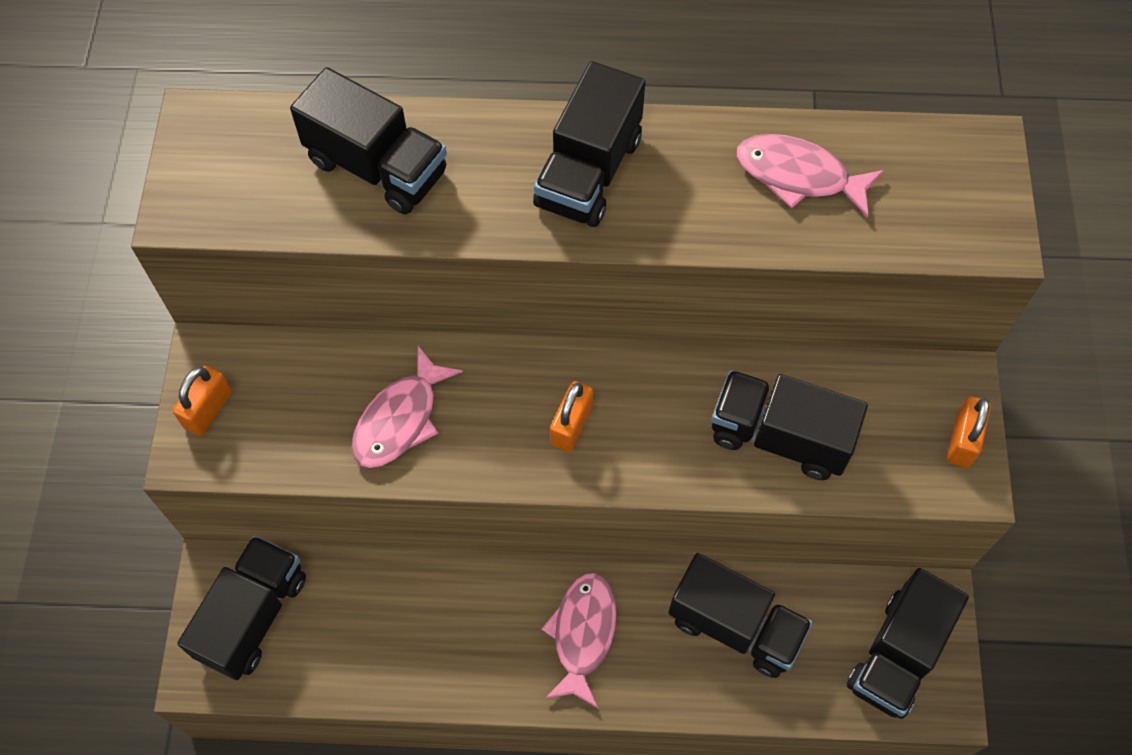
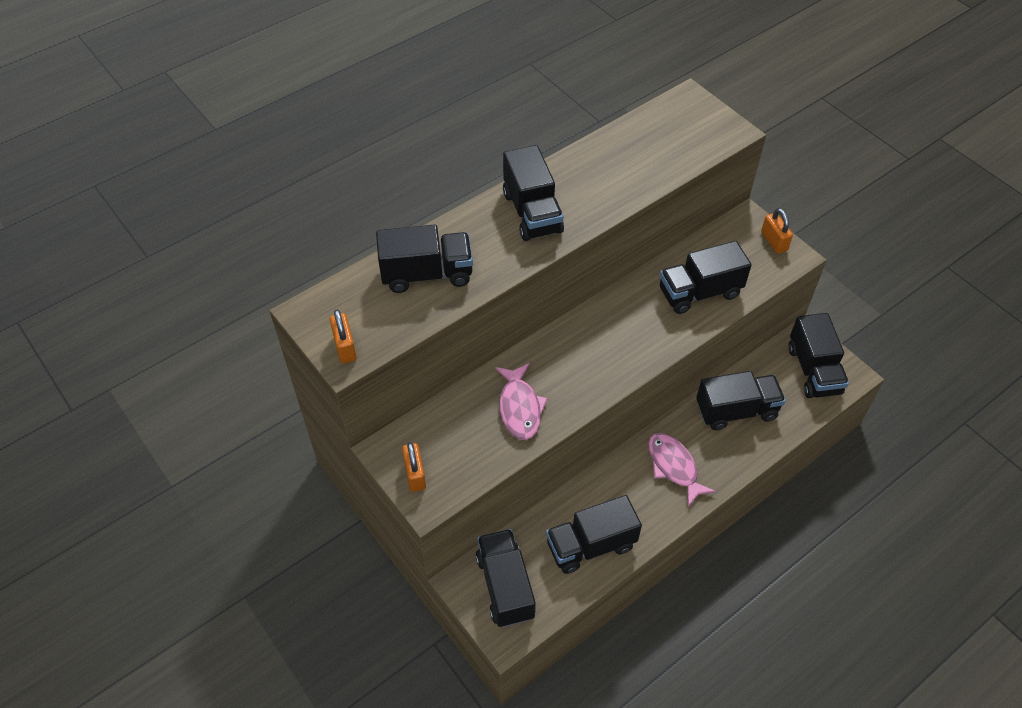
camera: 40 degrees left, 10 degrees down
(390, 648) = (591, 545): none -> black truck
(571, 425) = (604, 352): orange padlock -> orange padlock (345, 347)
(798, 176) = (626, 156): pink fish -> none

